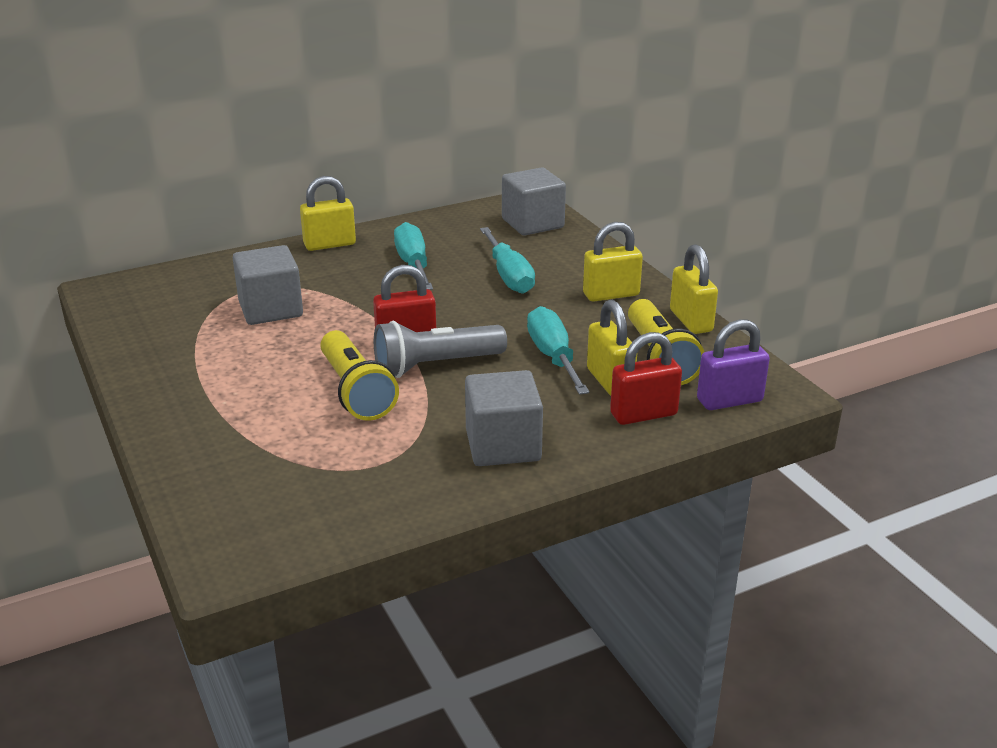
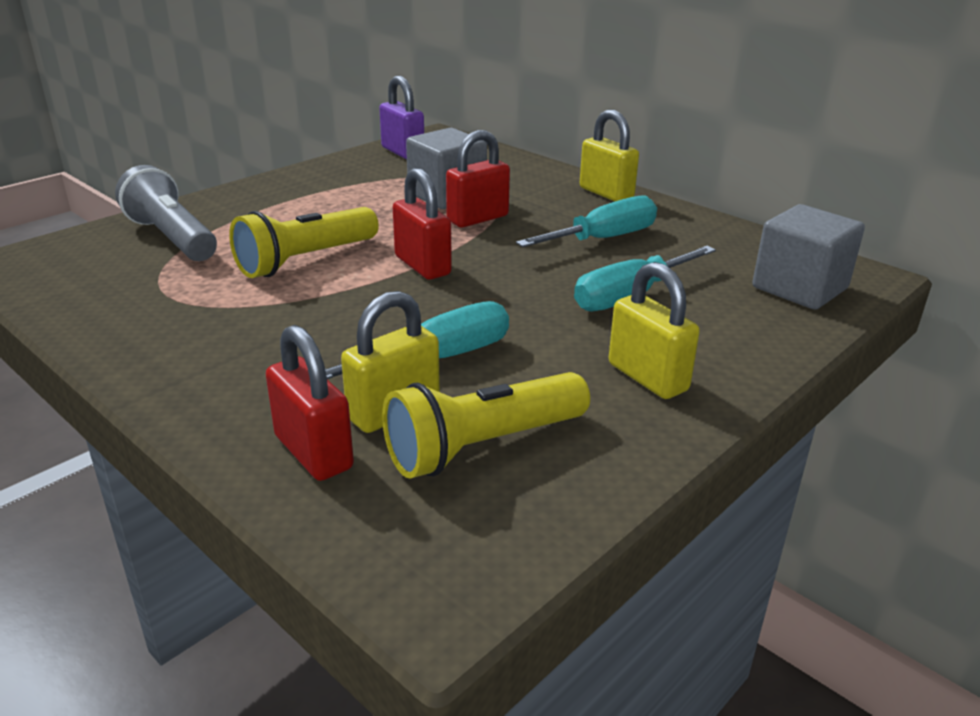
camera: 70 degrees right, 0 degrees up
(334, 304) = (477, 218): none -> red padlock
(435, 366) = (377, 290): grey flashlight -> grey flashlight (172, 238)
(503, 445) = (213, 358): grey cube -> none
(691, 321) = (624, 463): yellow padlock -> none
(729, 400) = (383, 535): purple padlock -> purple padlock (403, 152)

